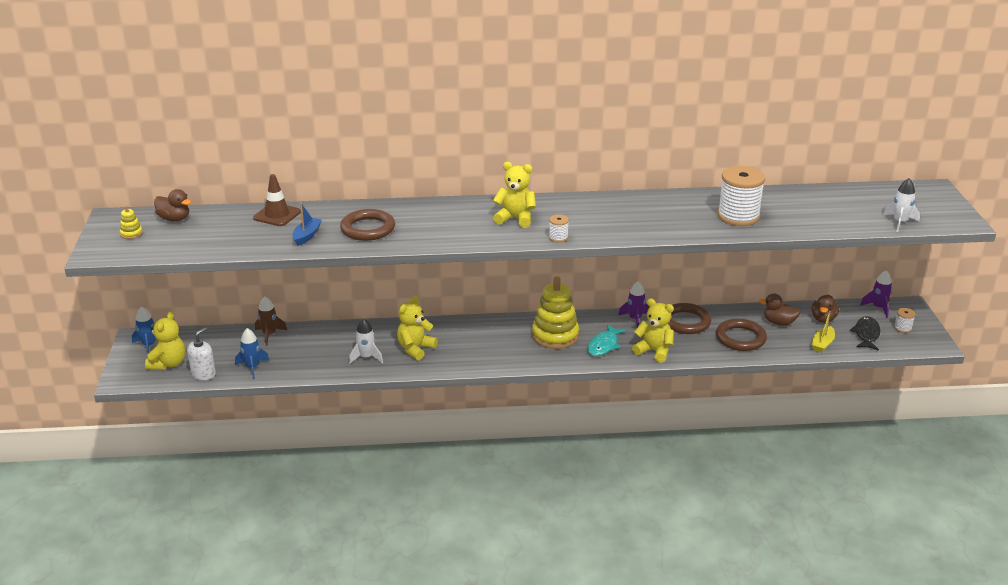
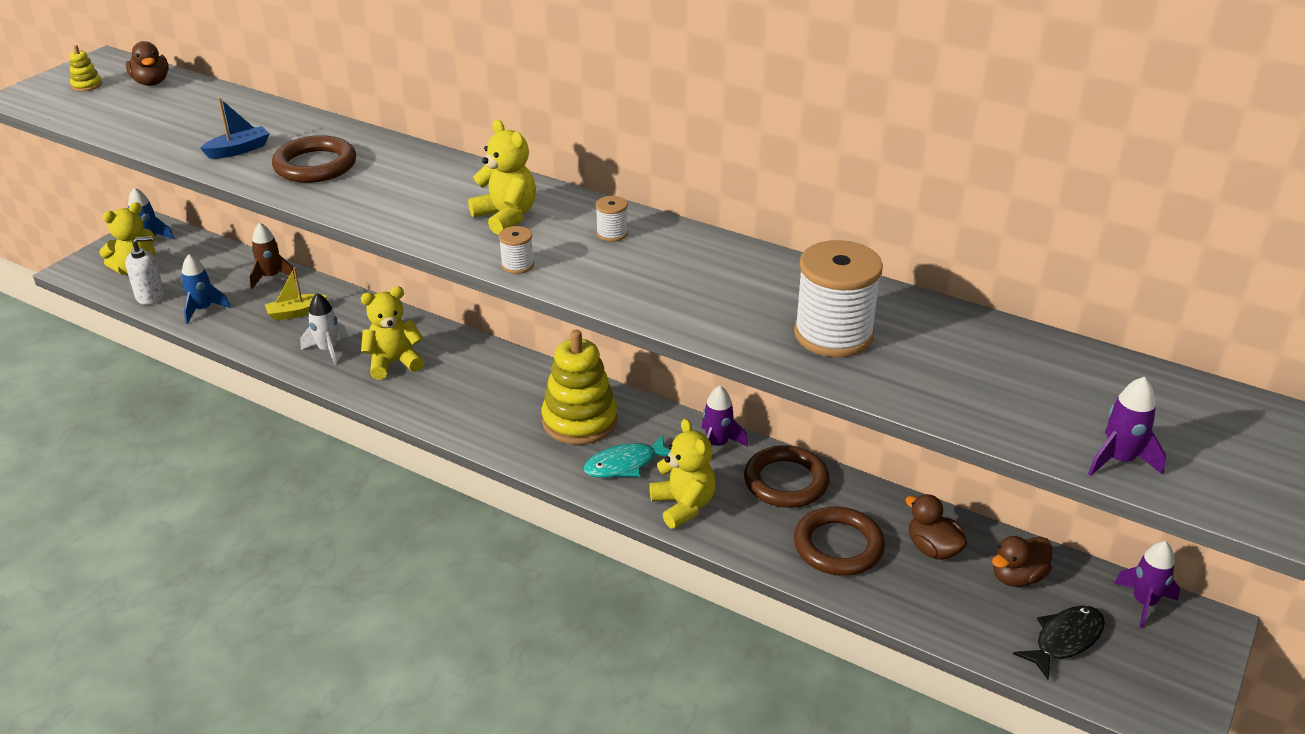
camera: 35 degrees right, 5 degrees up
(277, 215) = (253, 113): brown traffic cone -> none
(822, 344) = (964, 620): yellow boat -> yellow boat (296, 313)
(899, 222) = (1119, 460): white rocket -> purple rocket
(902, 328) = (1148, 661): white spool -> white spool (612, 233)

